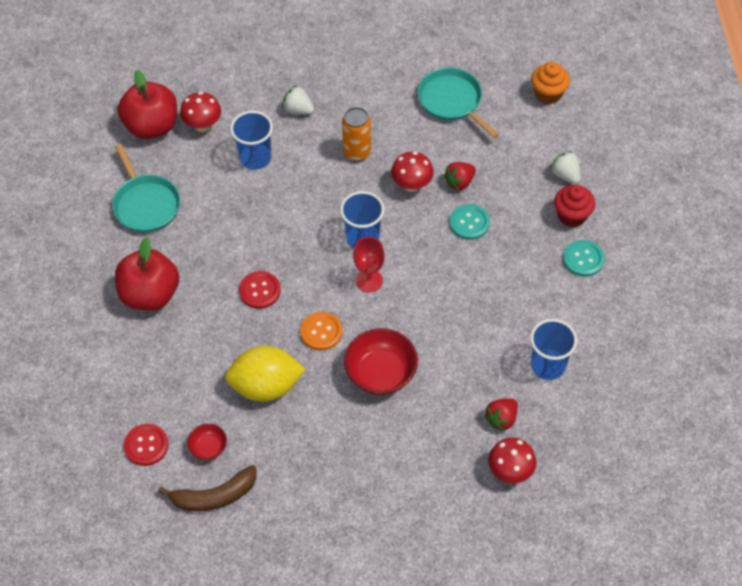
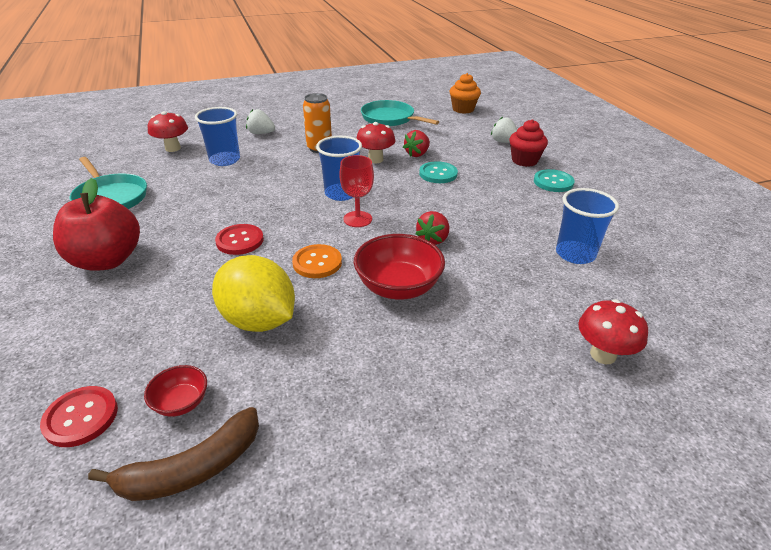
camera: 15 degrees left, 20 degrees down
(152, 126) = (122, 153): red apple -> none
(266, 386) = (259, 320): yellow lemon -> yellow lemon turned 60 degrees clockwise
(501, 419) = (557, 305): red strawberry -> red strawberry (433, 239)

